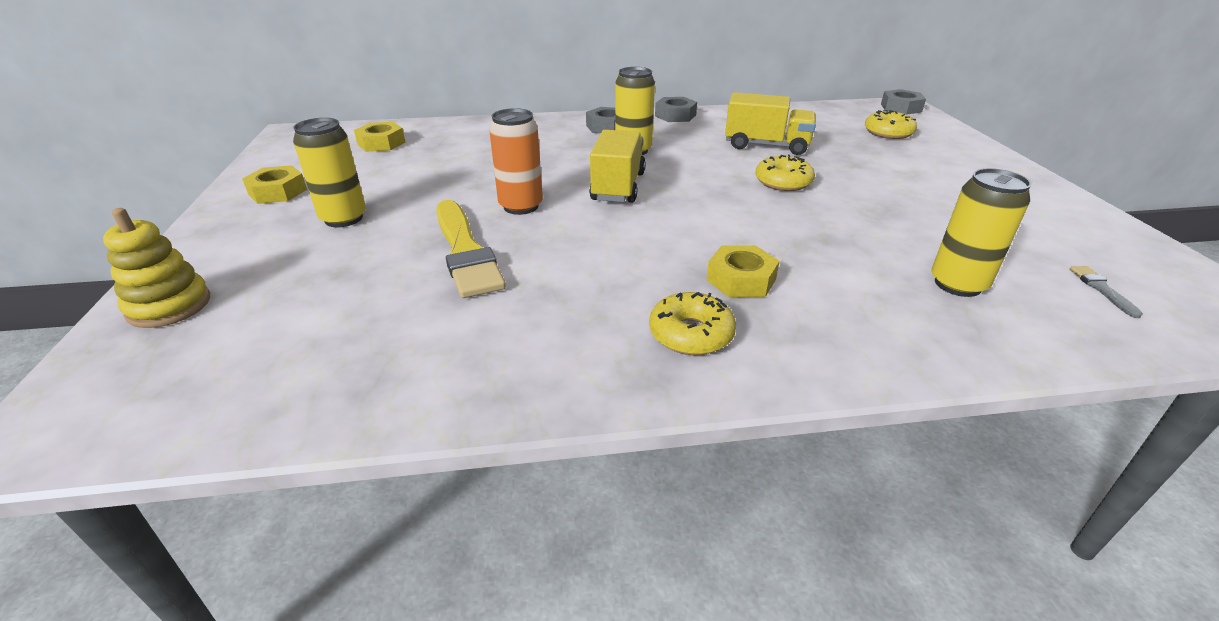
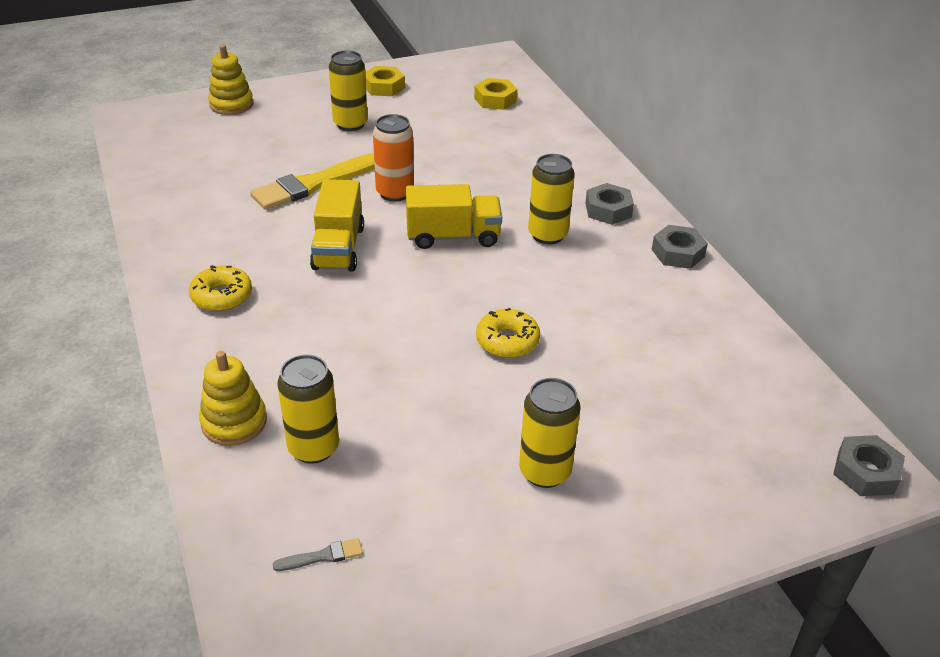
camera: 75 degrees right, 5 degrees up
(741, 279) = (298, 317): yellow nut -> none
(766, 145) = (613, 328): yellow truck -> yellow truck (338, 248)
(888, 133) = (728, 444): yellow donut -> none
(936, 333) = (234, 422): none -> yellow stacking toy
(941, 187) = (545, 471): none -> yellow can

